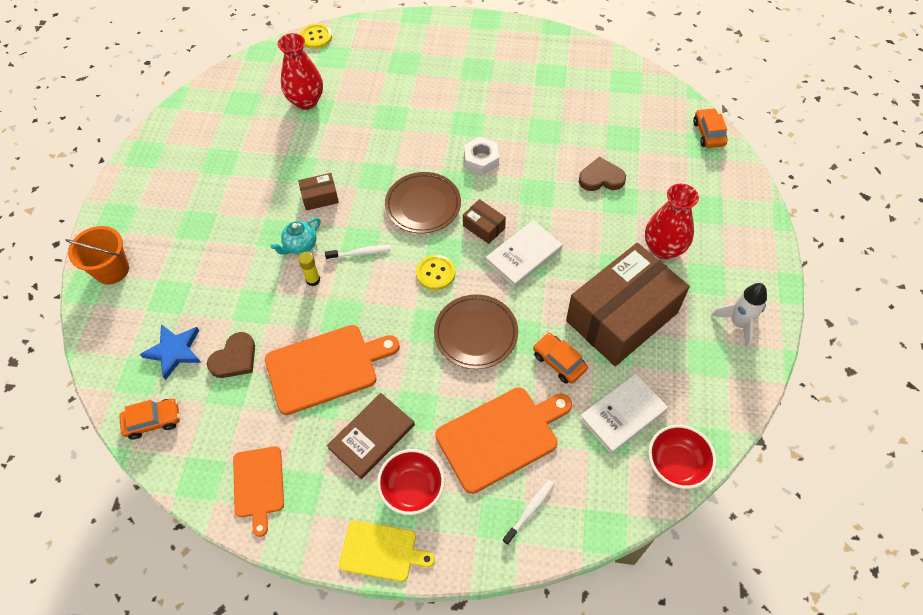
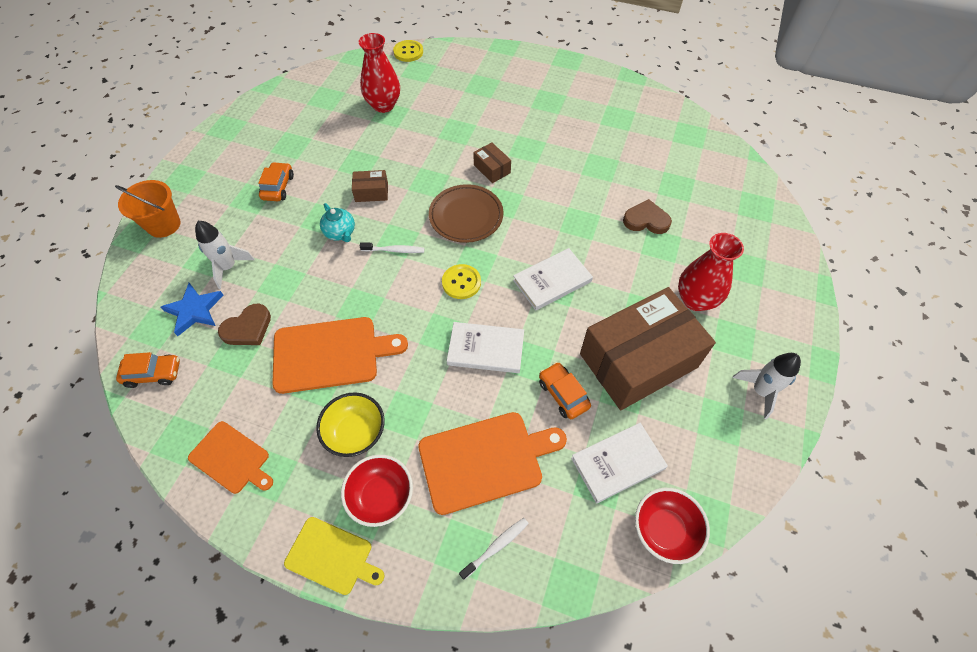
camera: 10 degrees right, 0 degrees up
(195, 301) = (228, 267): none -> white rocket
(258, 485) = (231, 459): orange cutting board -> orange cutting board turned 60 degrees counterclockwise
(300, 245) = (340, 233): turquoise teapot -> turquoise teapot turned 90 degrees counterclockwise
(313, 280) = (343, 267): yellow glue stick -> none
(372, 436) = (355, 432): brown book -> yellow bowl
(476, 334) = (486, 349): brown plate -> white book
(481, 160) = (532, 183): white nut -> none
(484, 227) = (519, 247): brown box -> brown box (492, 169)
(708, 133) = (763, 196): orange car -> orange car (278, 187)

